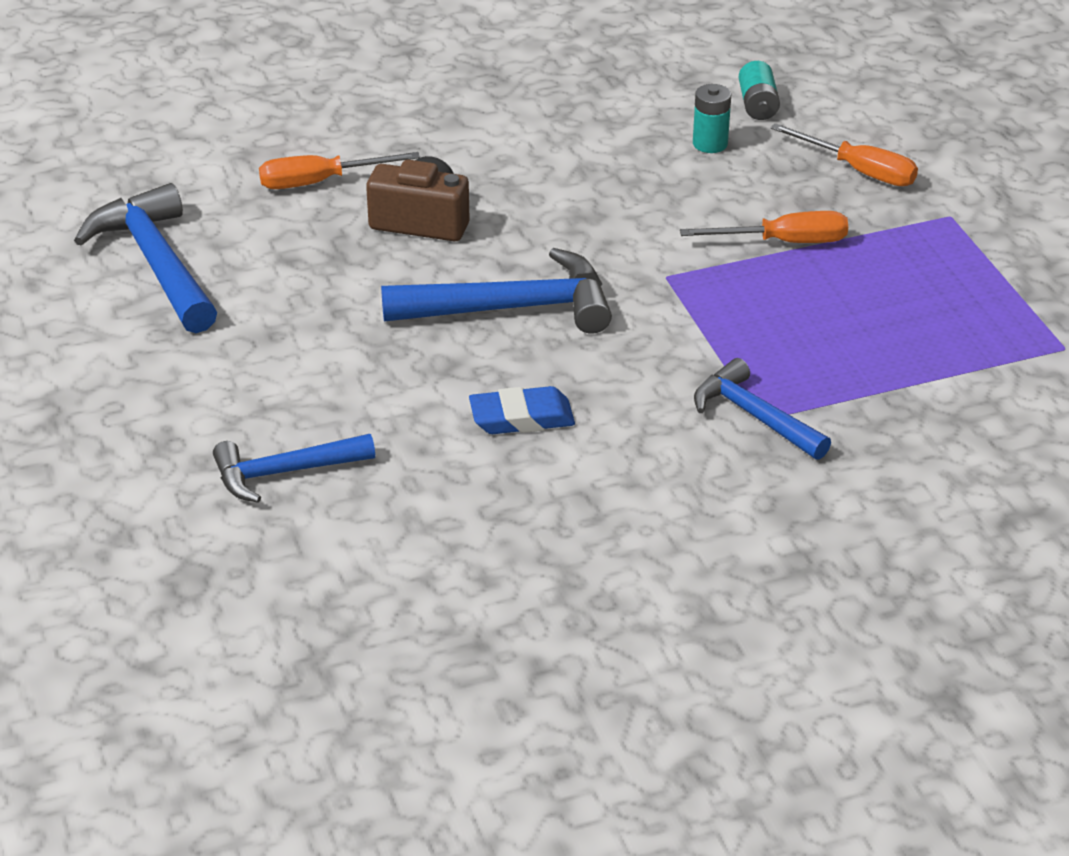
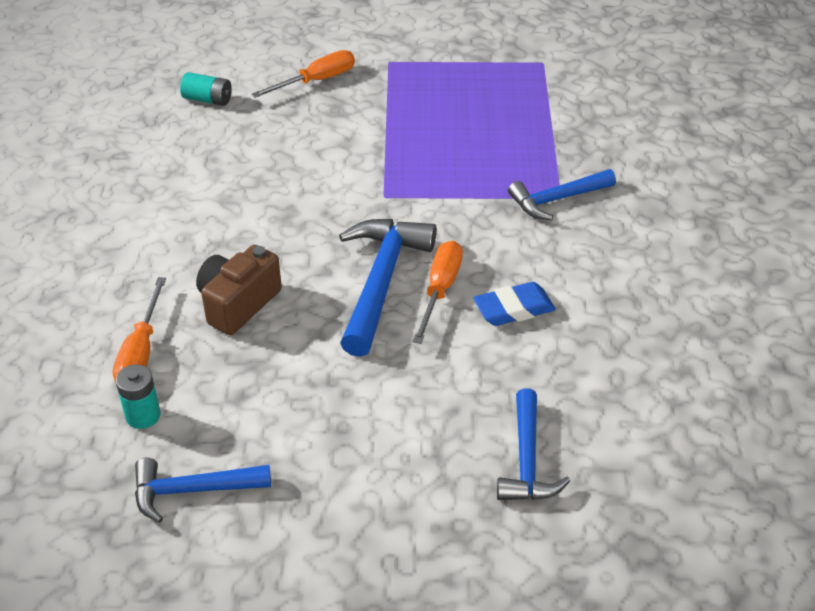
camera: 70 degrees left, 5 degrees up
(156, 263) = (192, 490): blue hammer -> blue hammer, size x0.64
(522, 418) = (514, 309): blue eraser -> blue eraser turned 60 degrees clockwise
(710, 144) = (239, 133): turquoise battery -> turquoise battery (143, 415)
(784, 242) = (376, 134): orange screwdriver -> orange screwdriver (440, 290)

